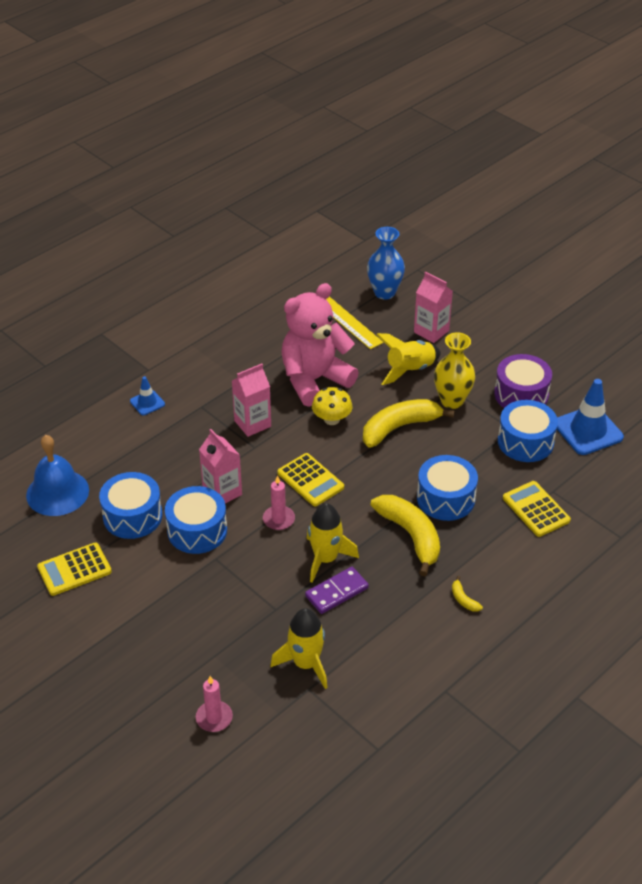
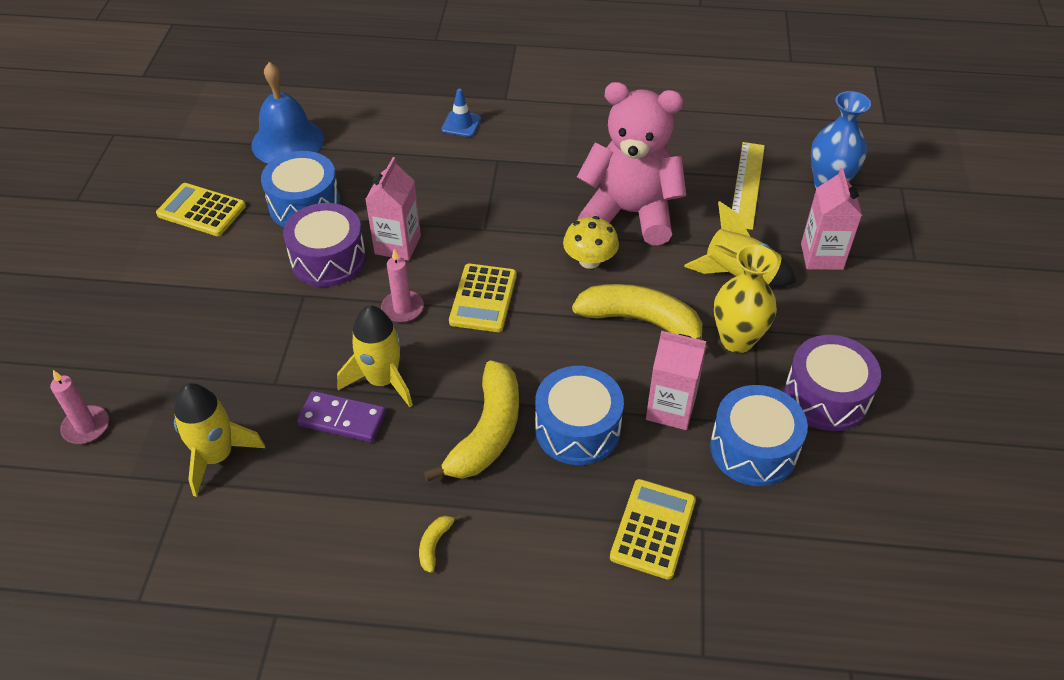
camera: 50 degrees right, 5 degrees up
(197, 530) = (328, 259): blue drum -> purple drum
(252, 423) = (515, 208): pink carton -> pink carton (670, 409)
(588, 430) = (848, 502): blue traffic cone -> none

